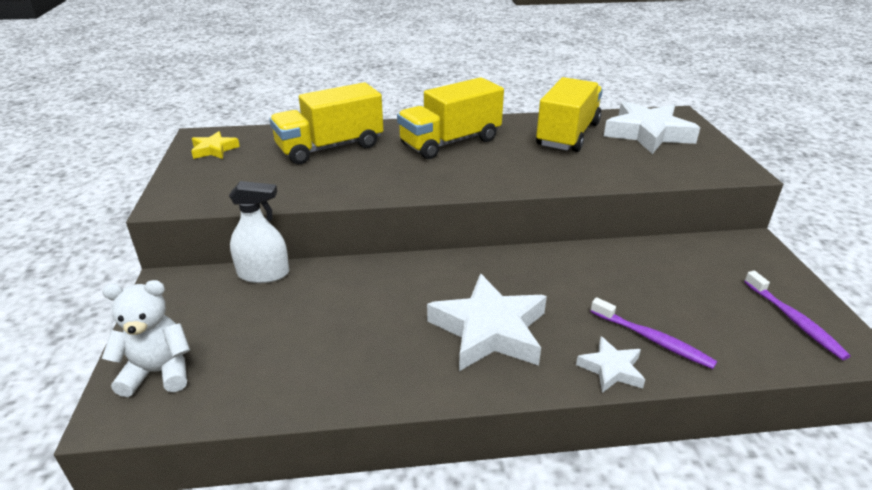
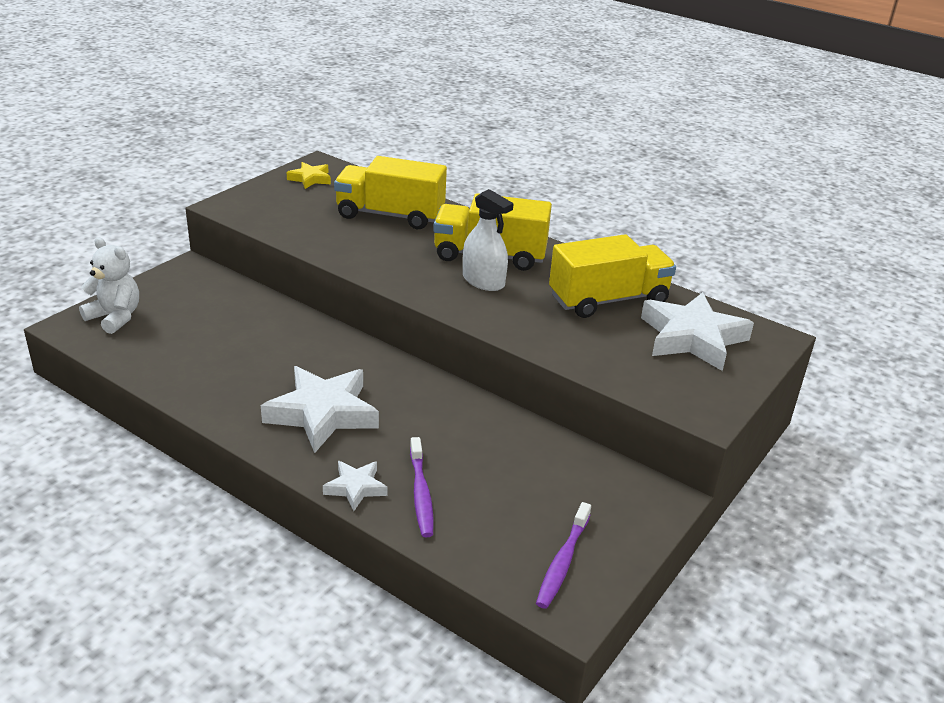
camera: 40 degrees right, 0 degrees up
(263, 273) = (249, 293): white spray bottle -> white spray bottle (483, 281)

